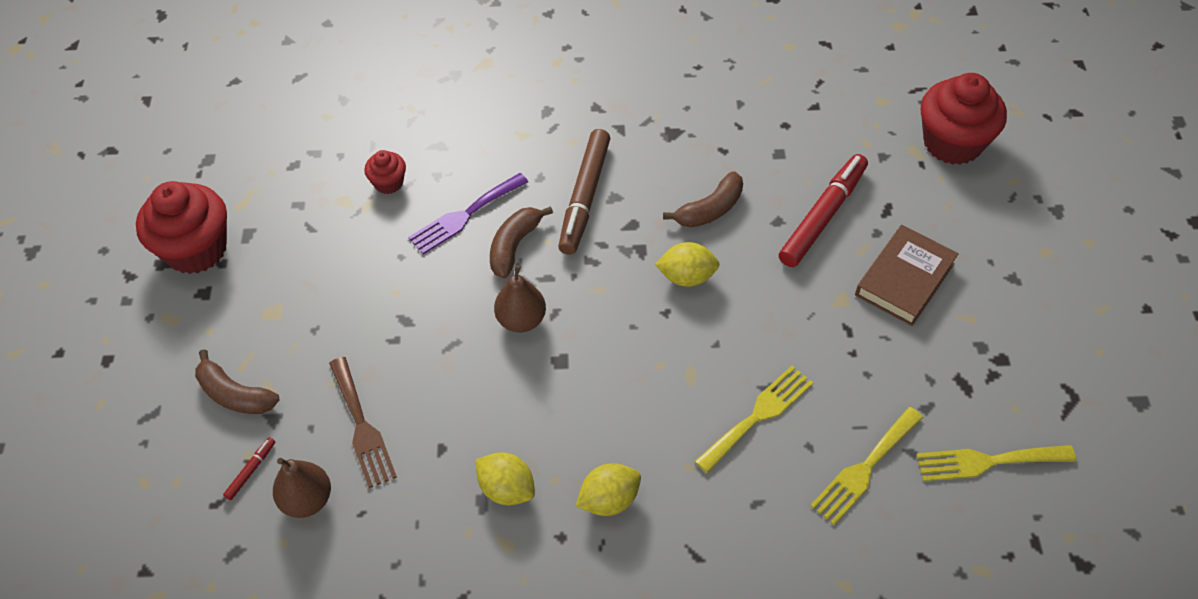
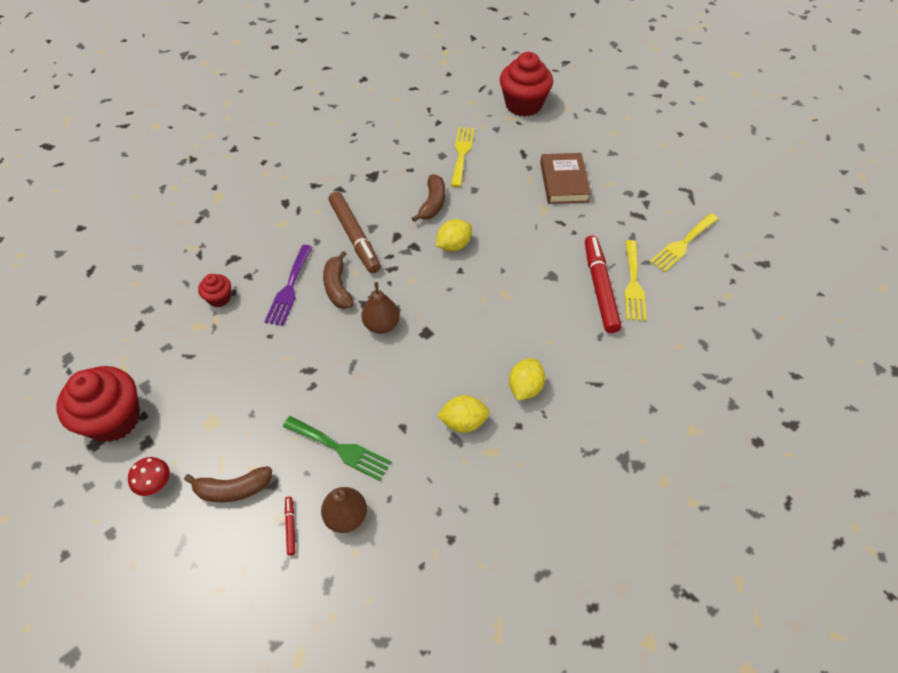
camera: 40 degrees left, 0 degrees up
(178, 340) = (156, 484): none -> red mushroom
(362, 427) = (340, 449): brown fork -> green fork
(758, 415) = (558, 292): yellow fork -> yellow fork (462, 153)
(823, 216) = (495, 174): red marker -> red marker (600, 288)

